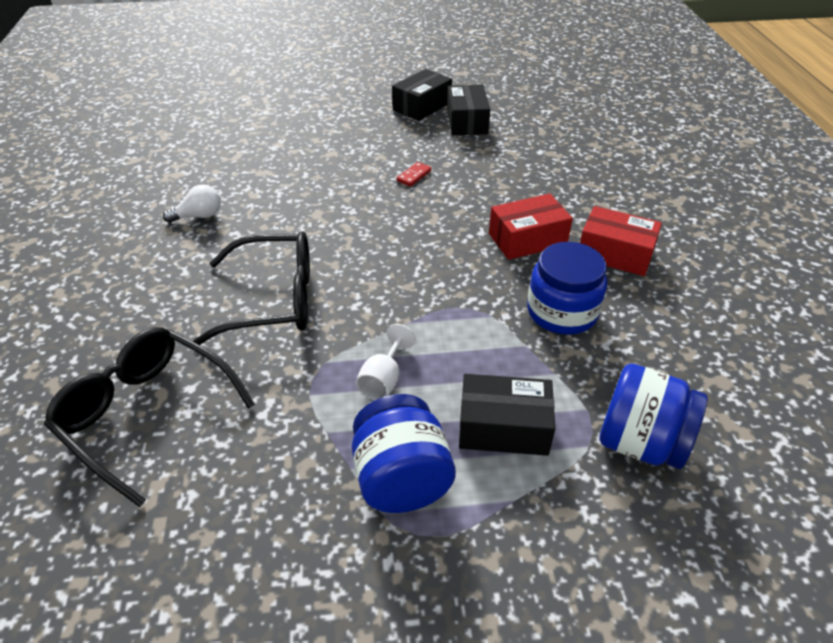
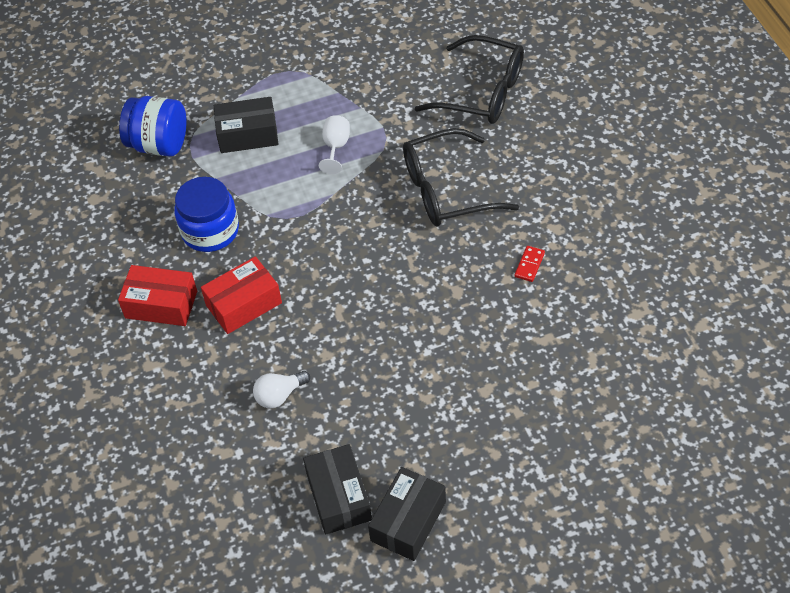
camera: 170 degrees right, 10 degrees up
(199, 216) = (569, 261): white light bulb -> white light bulb (279, 395)
(401, 479) = (305, 93): blue jar -> none
(414, 176) = (377, 371): red domino -> red domino (529, 265)

